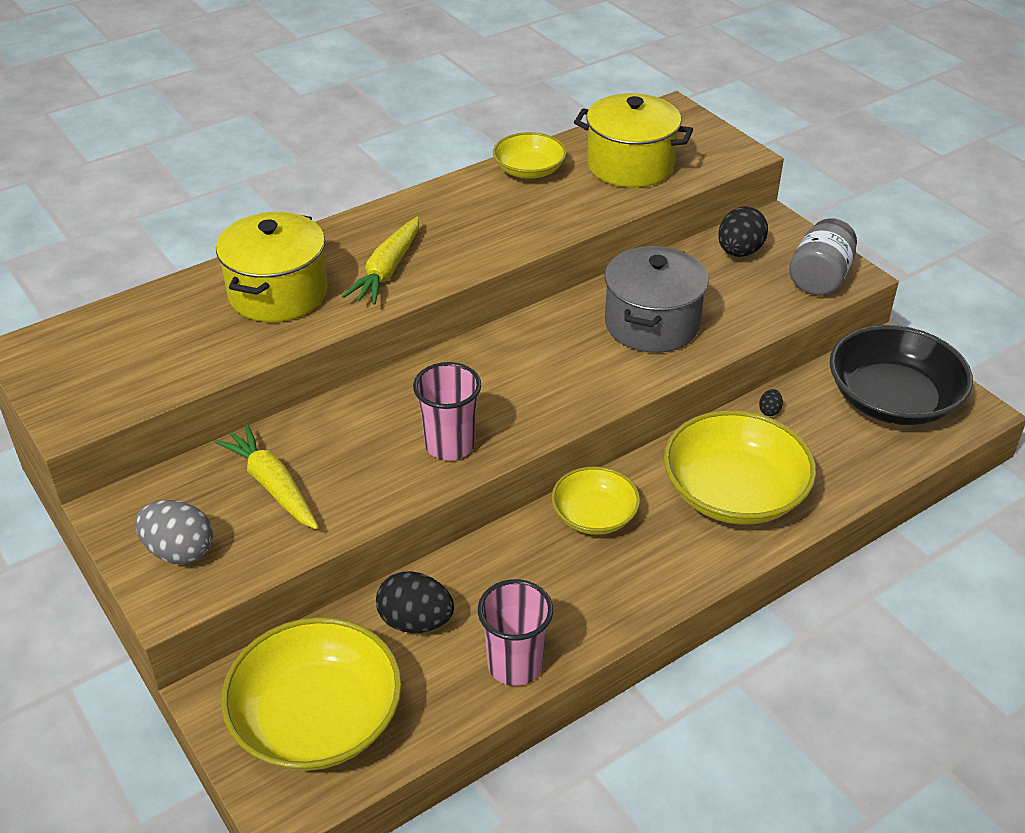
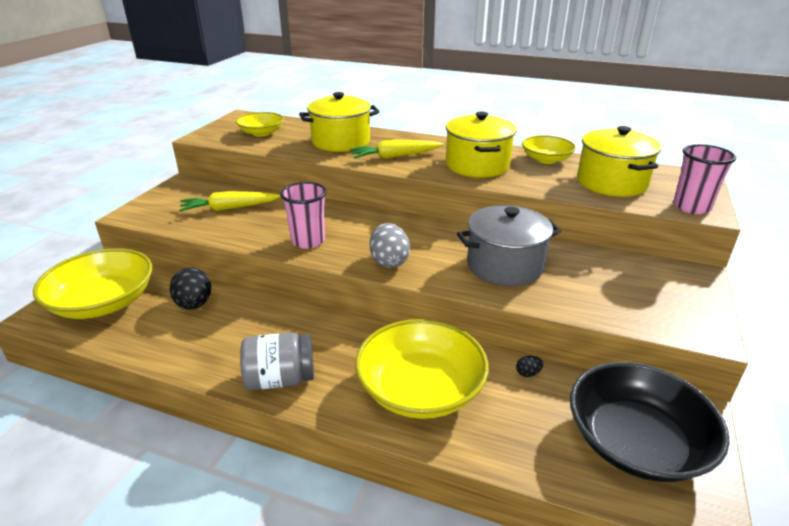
camera: 55 degrees right, 10 degrees down
(179, 551) = (165, 205): grey egg -> grey egg (389, 262)
(273, 486) = (229, 208): yellow carrot -> yellow carrot turned 120 degrees counterclockwise
(488, 224) = (477, 165): none -> yellow pot
(515, 665) = (180, 354): pink cup -> pink cup (691, 207)
(594, 515) = (336, 334): yellow bowl -> yellow bowl (261, 133)
(739, 252) = (636, 272): black egg -> none
(819, 278) = (672, 318): grey jar -> grey jar (280, 379)

